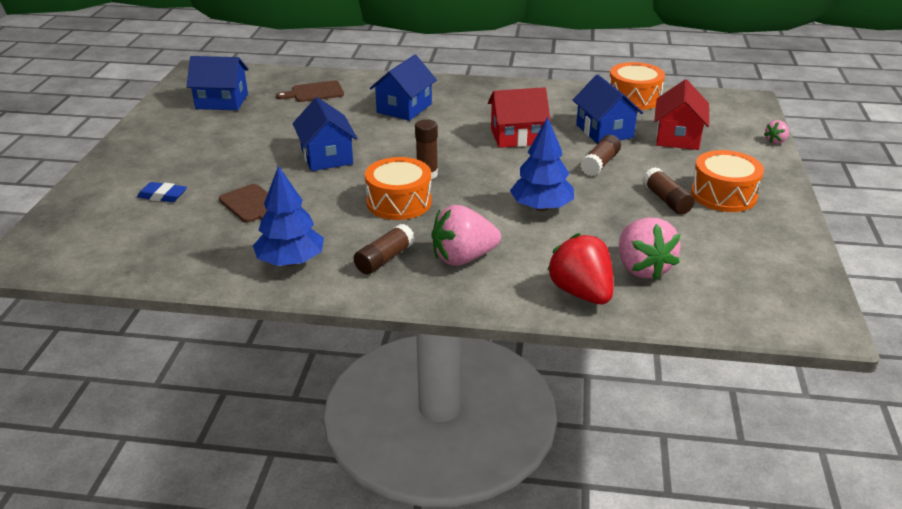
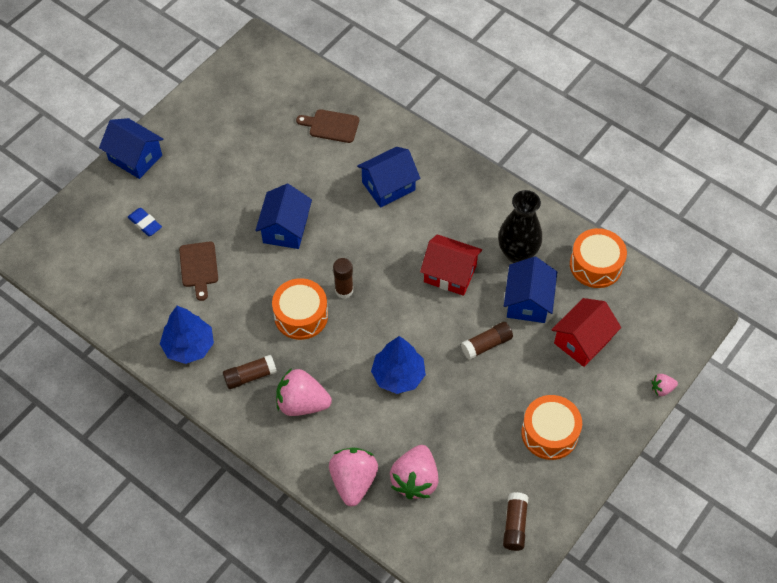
camera: 30 degrees right, 25 degrees up
(222, 101) = (251, 106): blue house -> blue house (135, 158)
(562, 110) = (517, 253): none -> black vase
(581, 293) = (353, 481): red strawberry -> pink strawberry
(666, 200) = (499, 416): brown glue stick -> brown glue stick (514, 525)

